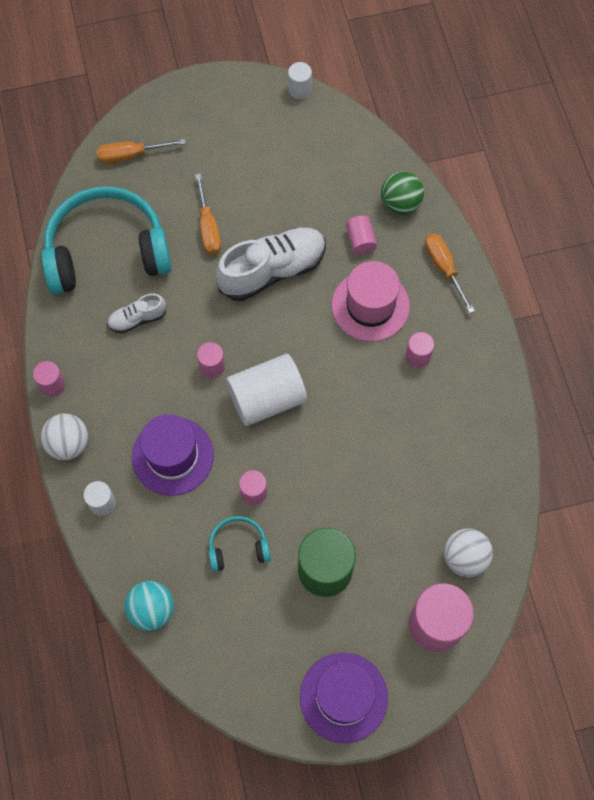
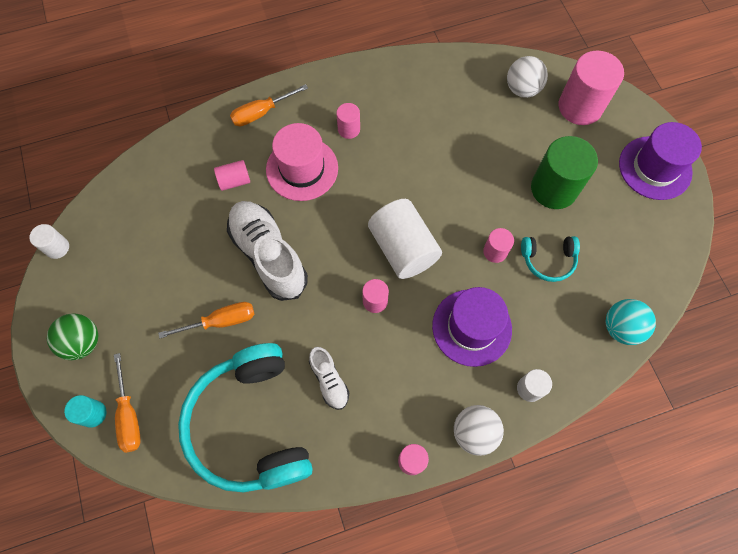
camera: 95 degrees left, 0 degrees up
(136, 128) = (93, 414): none -> turquoise cylinder
(238, 547) = (548, 260): turquoise headphones -> turquoise headphones turned 75 degrees counterclockwise
(400, 204) = (195, 150): green ball -> green ball (83, 342)

